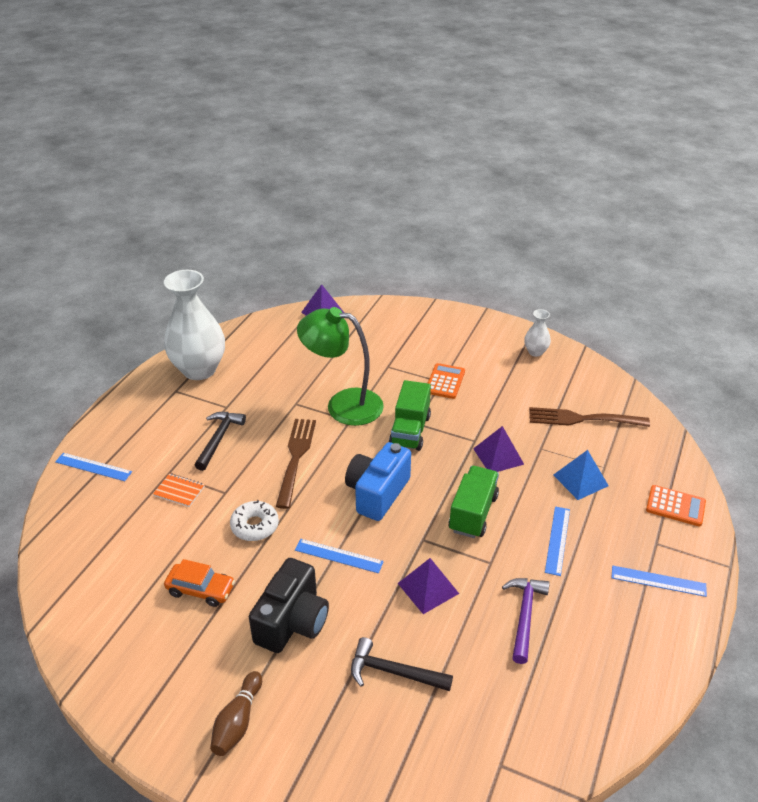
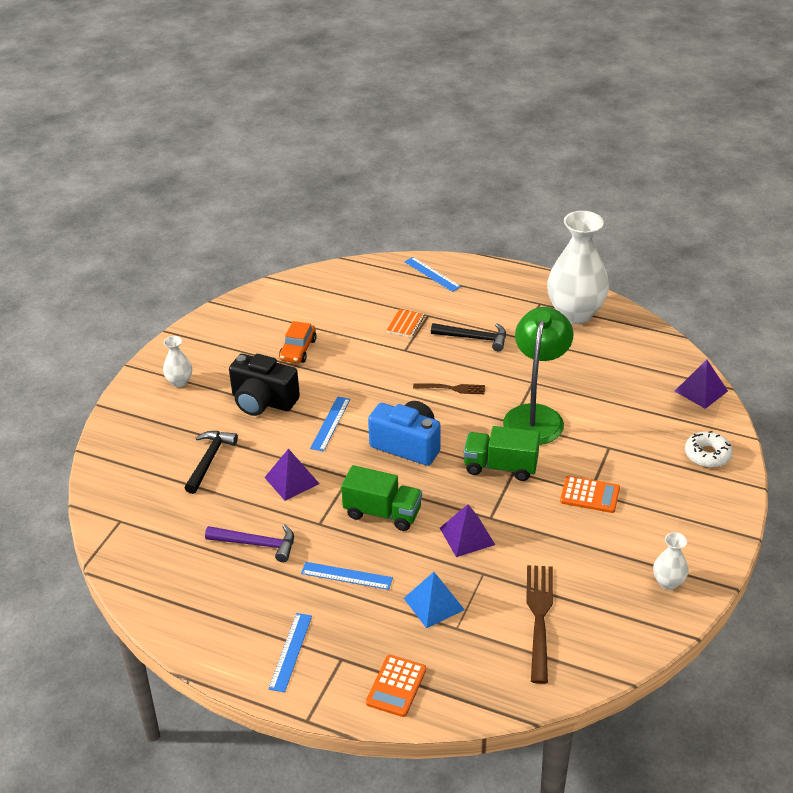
camera: 90 degrees right, 0 degrees up
(93, 467) = (432, 274): blue ruler -> blue ruler turned 60 degrees counterclockwise
(238, 721) = (179, 382): brown bowling pin -> white vase
(255, 526) = (365, 371): white donut -> white donut (707, 455)
(296, 458) = (452, 388): brown fork -> brown fork, size x0.59

